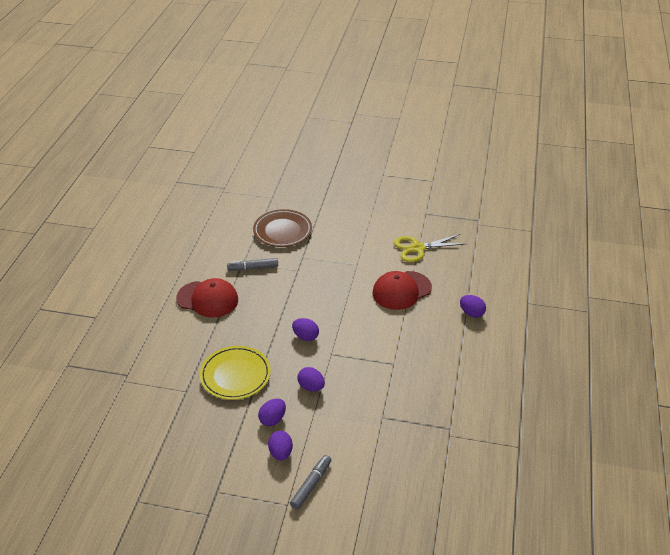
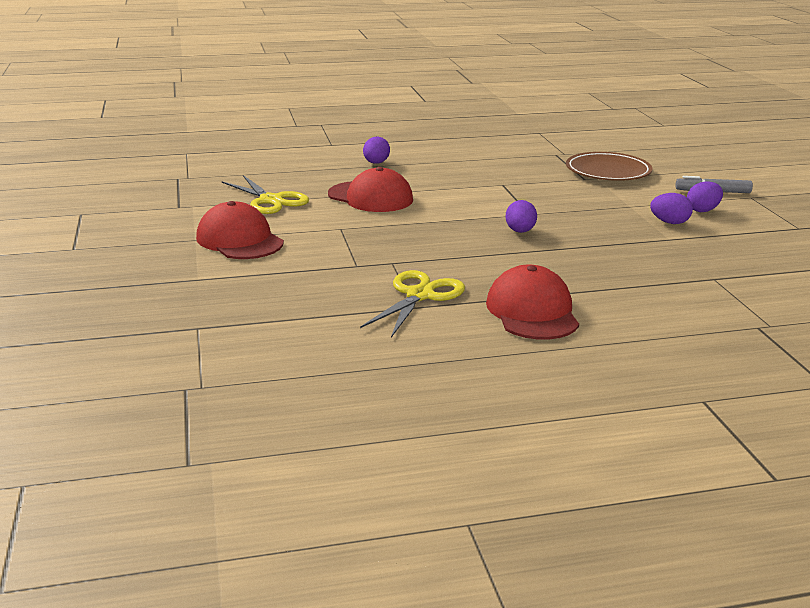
camera: 115 degrees left, 15 degrees down
(235, 375) = (642, 256): yellow plate -> none
(253, 268) = (420, 295): grey marker -> yellow scissors
(282, 231) = (299, 294): brown plate -> brown plate (608, 171)
(311, 387) = (595, 214): purple egg -> none
(361, 225) = (239, 240): none -> red cap

